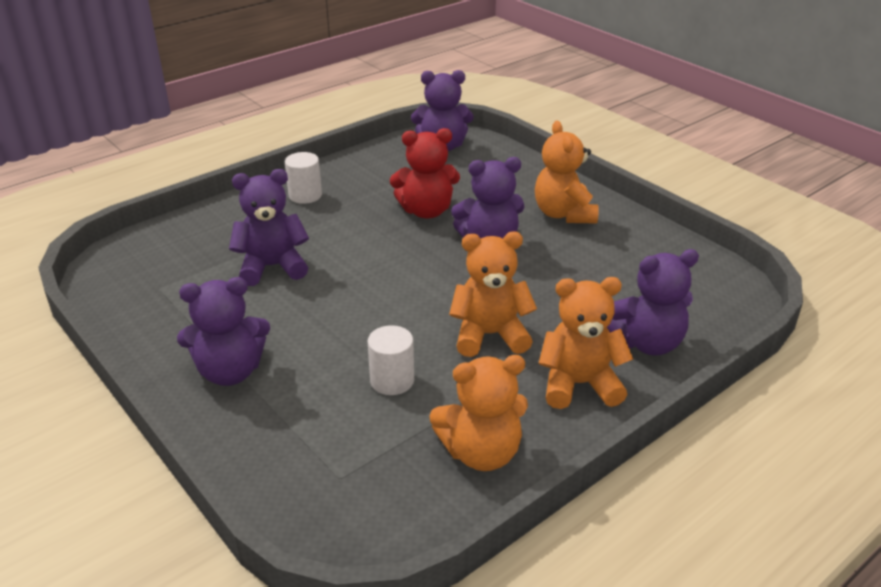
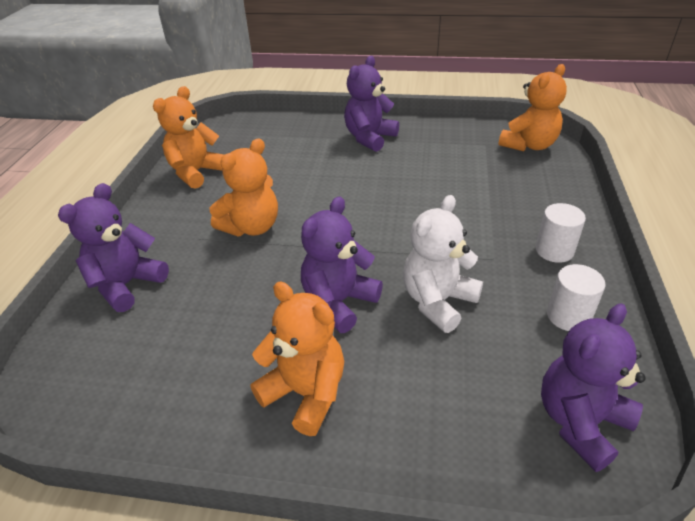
camera: 140 degrees right, 5 degrees up
(272, 267) = (454, 188): purple teddy bear -> none
(392, 380) = (281, 175): white cylinder -> white cylinder (568, 316)
(426, 211) = (438, 302): red teddy bear -> white teddy bear
(579, 384) = (163, 229): orange teddy bear -> orange teddy bear (529, 145)

